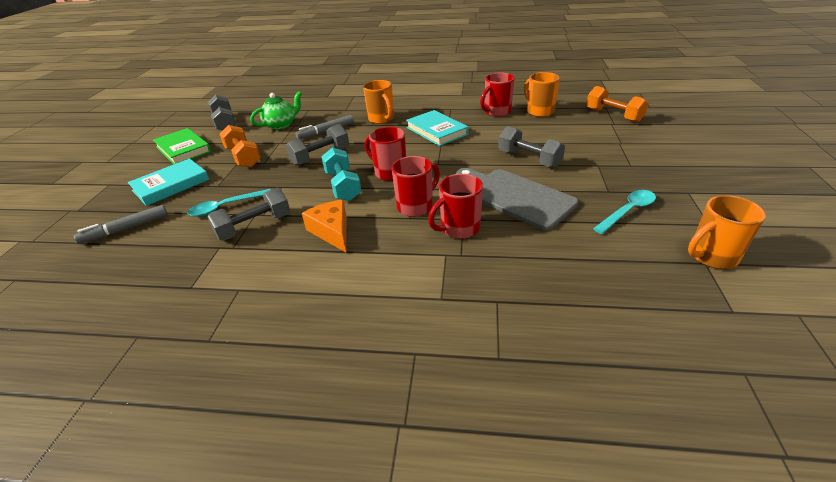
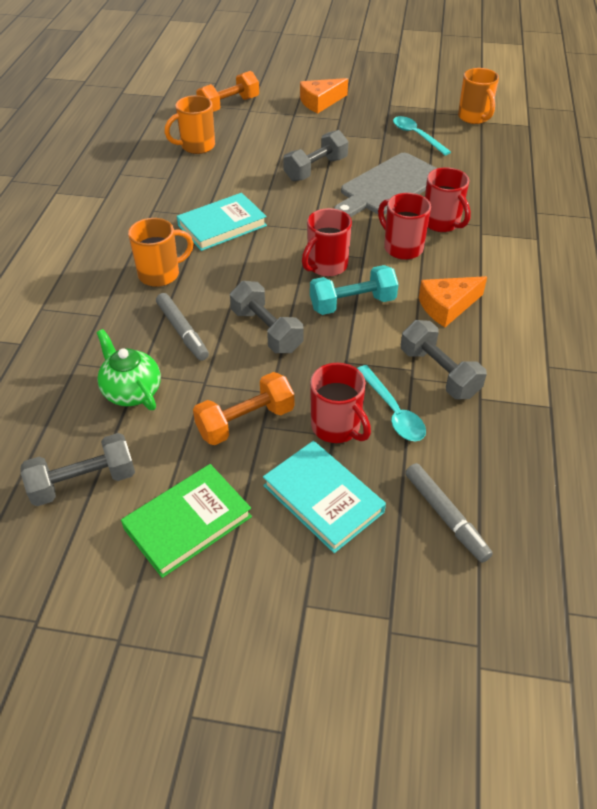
camera: 90 degrees left, 10 degrees up
(496, 112) = (184, 175): red mug -> red mug (337, 427)
(656, 153) = (320, 102): none -> orange cheese

